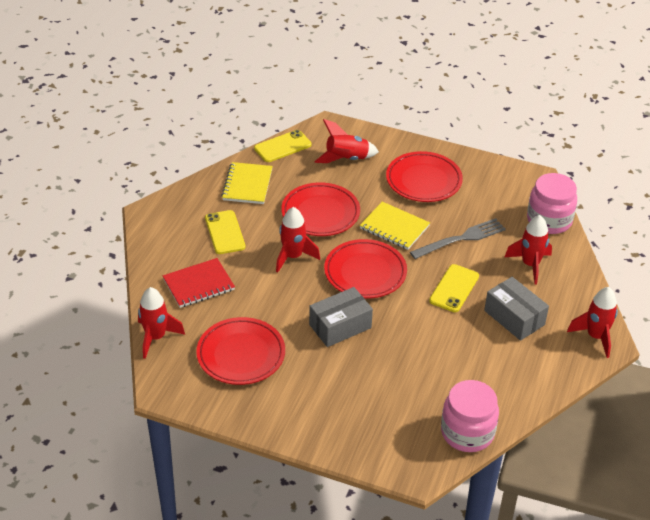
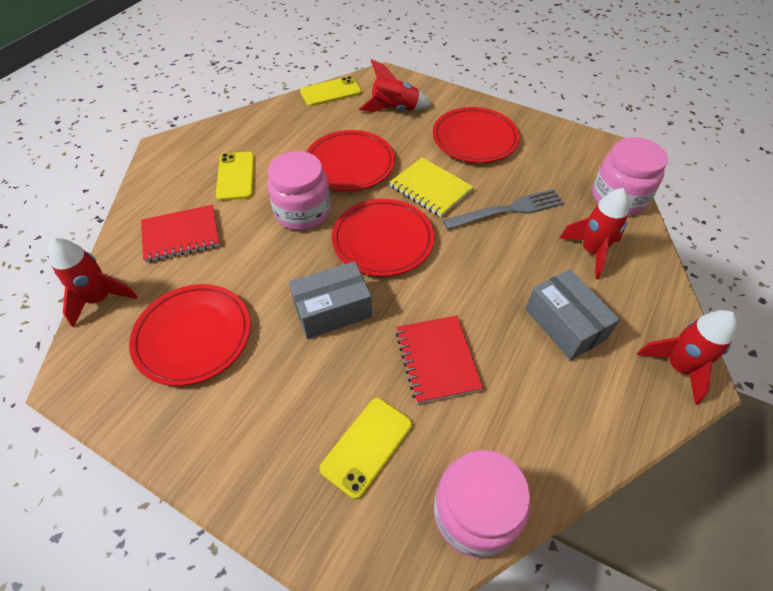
camera: 10 degrees right, 10 degrees up
(247, 185) = (280, 127): yellow notebook -> none
(293, 257) = (303, 212): red rocket -> pink jar
(425, 350) = (437, 360): none -> red notebook
(454, 288) = (489, 273): yellow phone -> yellow phone (367, 446)

